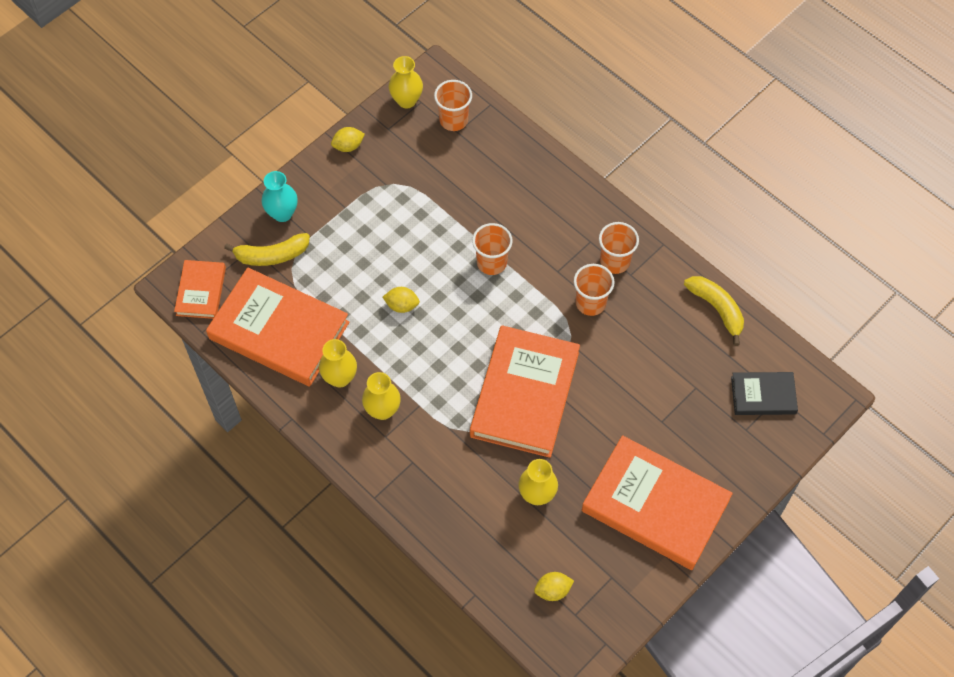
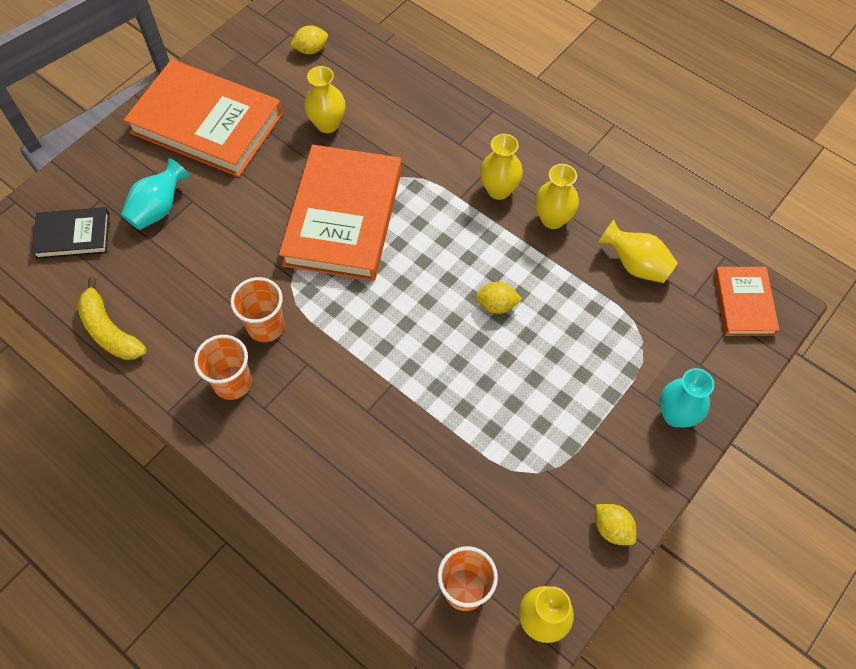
camera: 175 degrees right, 0 degrees up
(272, 255) = (672, 355): yellow banana -> none
(279, 330) = (635, 265): orange book -> yellow vase
(348, 146) = (612, 528): yellow lemon -> yellow lemon turned 75 degrees clockwise
(491, 263) = (391, 368): orange cup -> none
(691, 416) = (158, 209): none -> turquoise vase

